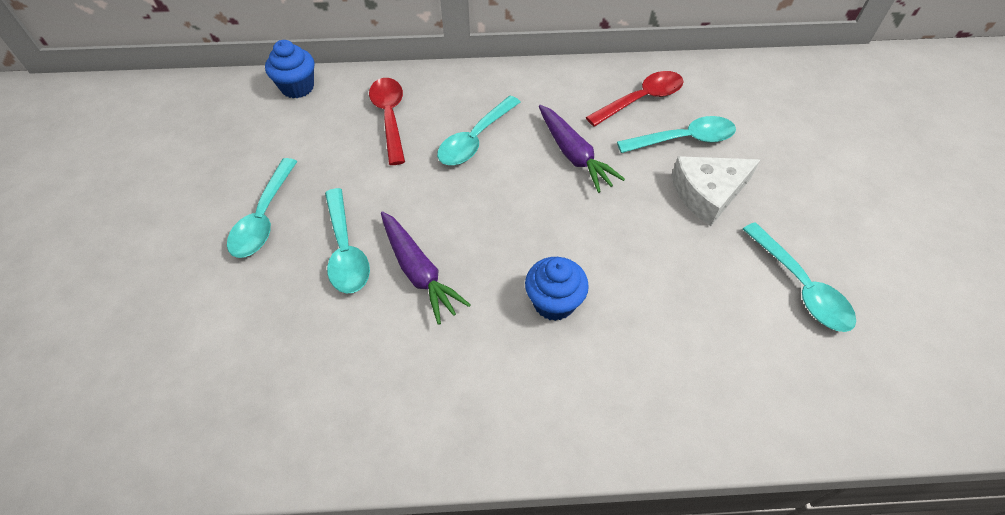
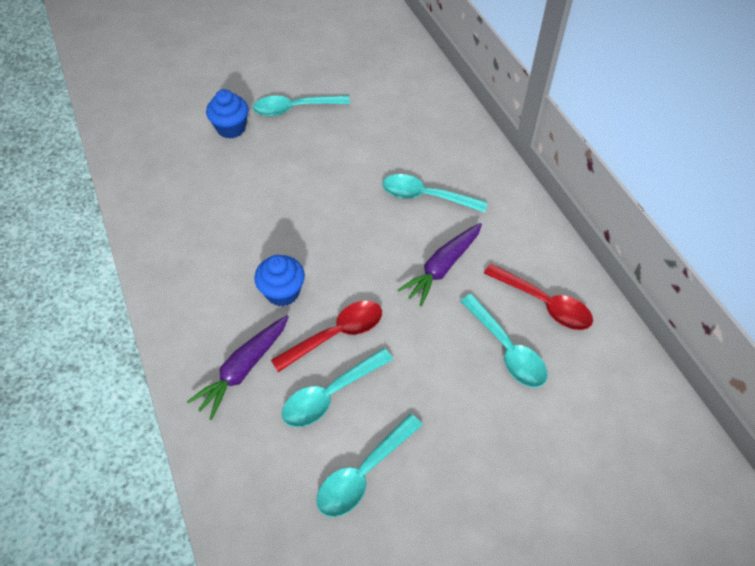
camera: 70 degrees right, 0 degrees up
(297, 87) = (425, 75): blue cupcake -> blue cupcake (231, 128)
(346, 251) = (283, 160): turquoise spoon -> turquoise spoon (330, 394)
(390, 117) = (422, 137): red spoon -> red spoon (336, 334)
(418, 272) = (281, 205): purple carrot -> purple carrot (243, 369)
(707, 193) = (444, 381): white cheese -> none

